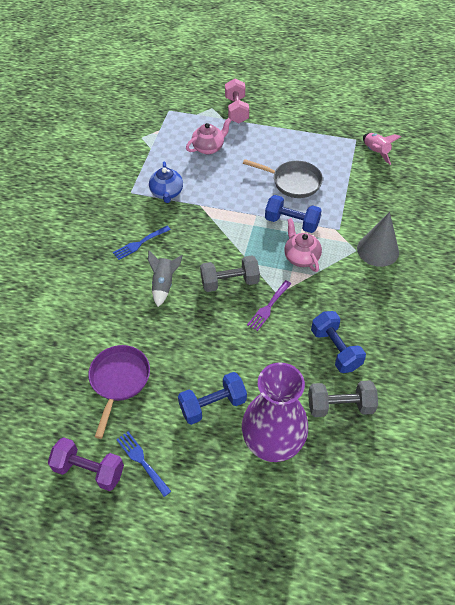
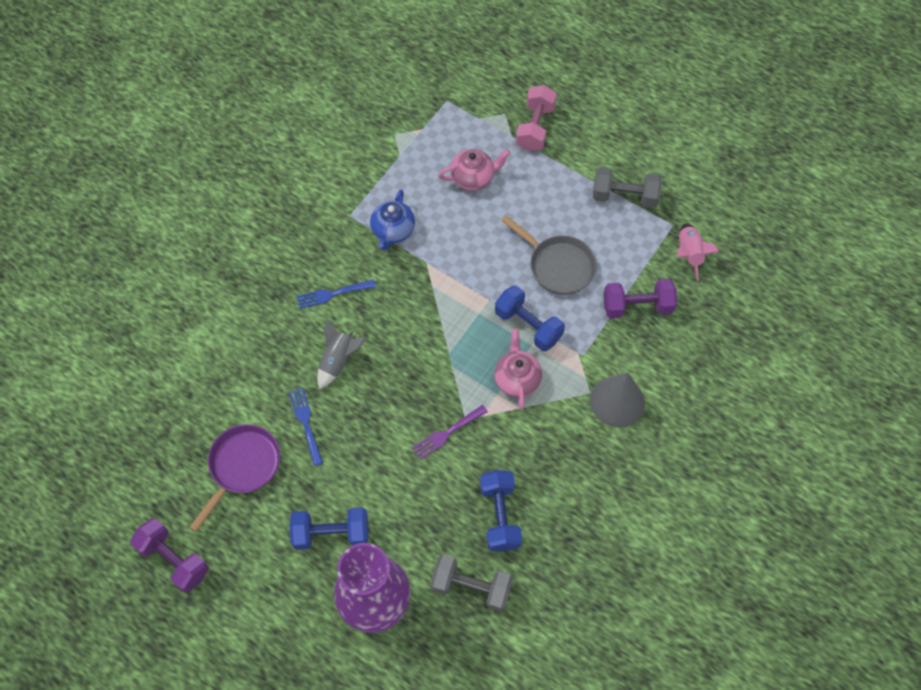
camera: 20 degrees right, 10 degrees up
(141, 461) = (231, 570): blue fork -> blue fork (305, 423)
(229, 282) = (416, 384): grey dumbbell -> grey dumbbell (624, 196)
(359, 190) = (637, 306): none -> purple dumbbell

